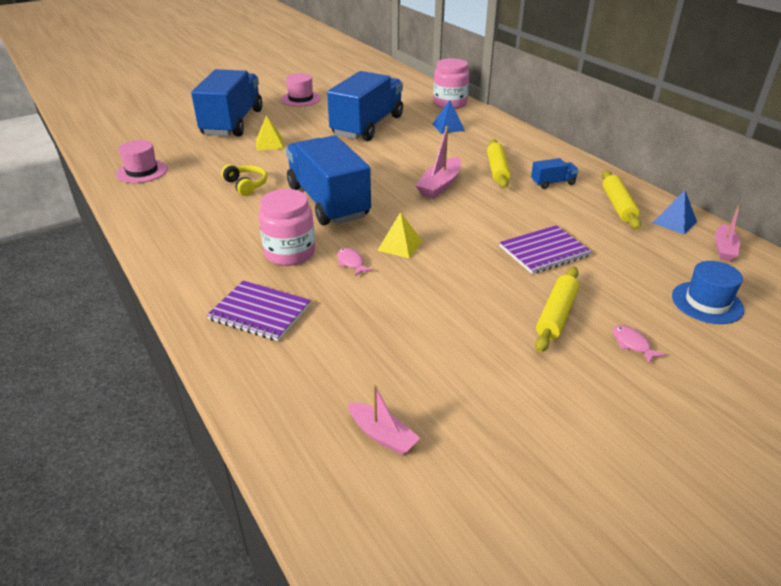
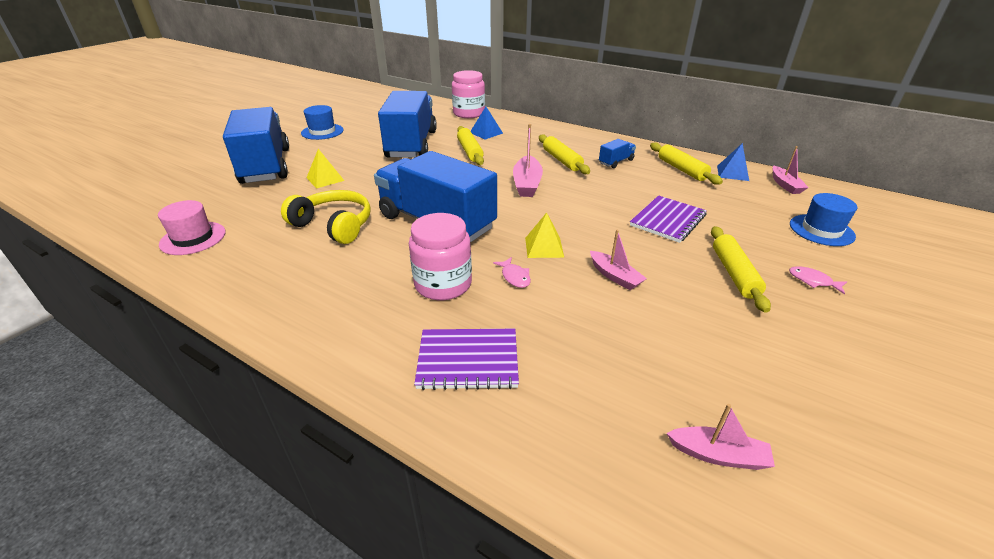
camera: 25 degrees left, 0 degrees up
(246, 185) = (334, 225): yellow headphones -> yellow headphones, size x1.57
(300, 99) = (322, 132): pink hat -> blue hat
(351, 263) = (514, 277): pink fish -> pink fish turned 150 degrees counterclockwise
(415, 143) = (470, 151): none -> yellow rolling pin
(438, 286) = (615, 276): none -> pink boat

